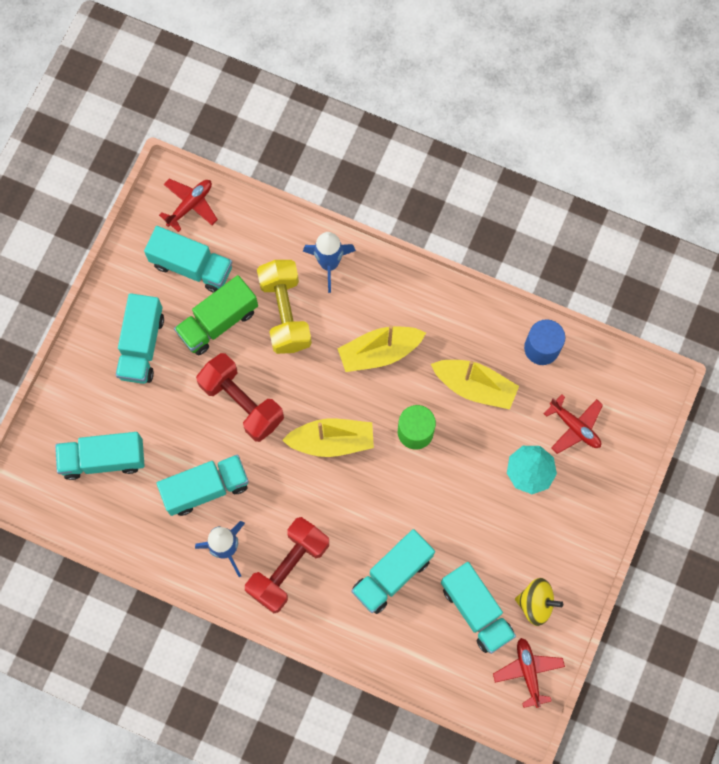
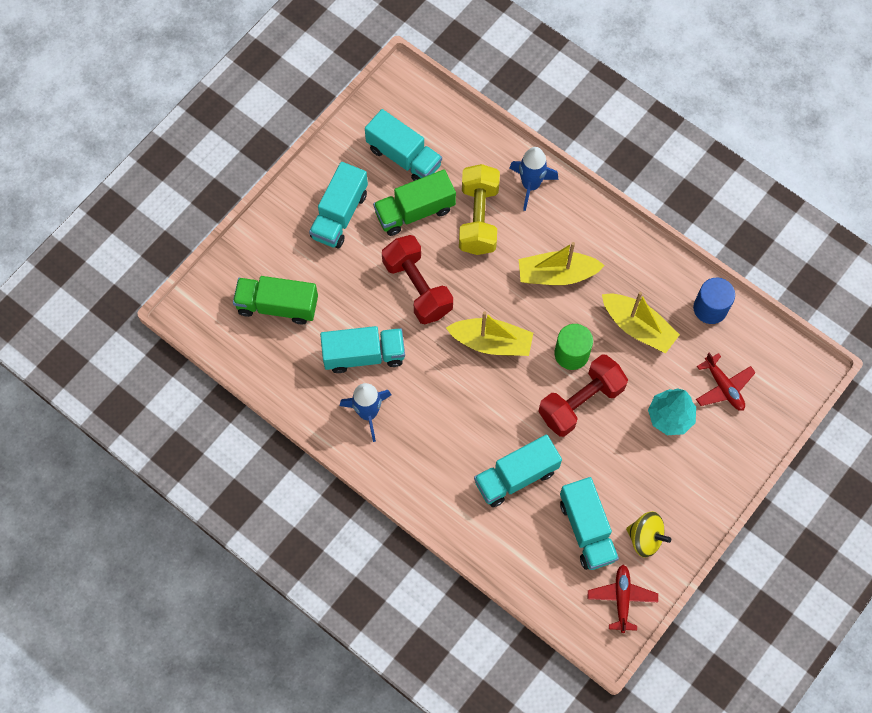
camera: 15 degrees right, 5 degrees down
(103, 459) = (277, 306): turquoise truck -> green truck
(190, 205) = (417, 103): red plane -> none
(288, 568) = (421, 445): red dumbbell -> red dumbbell (580, 402)

